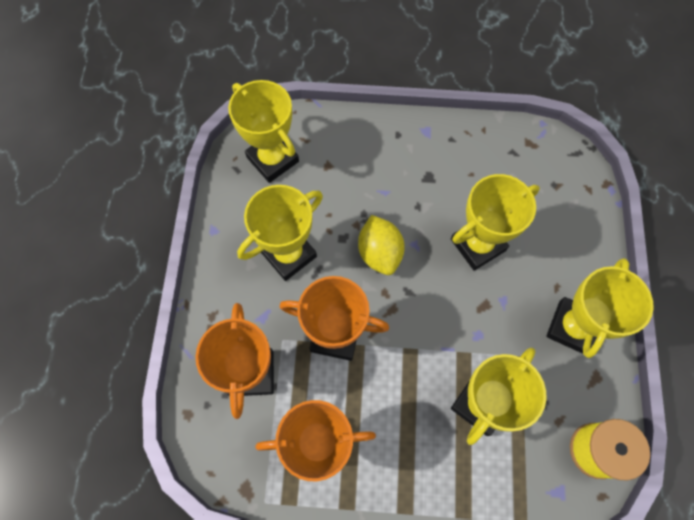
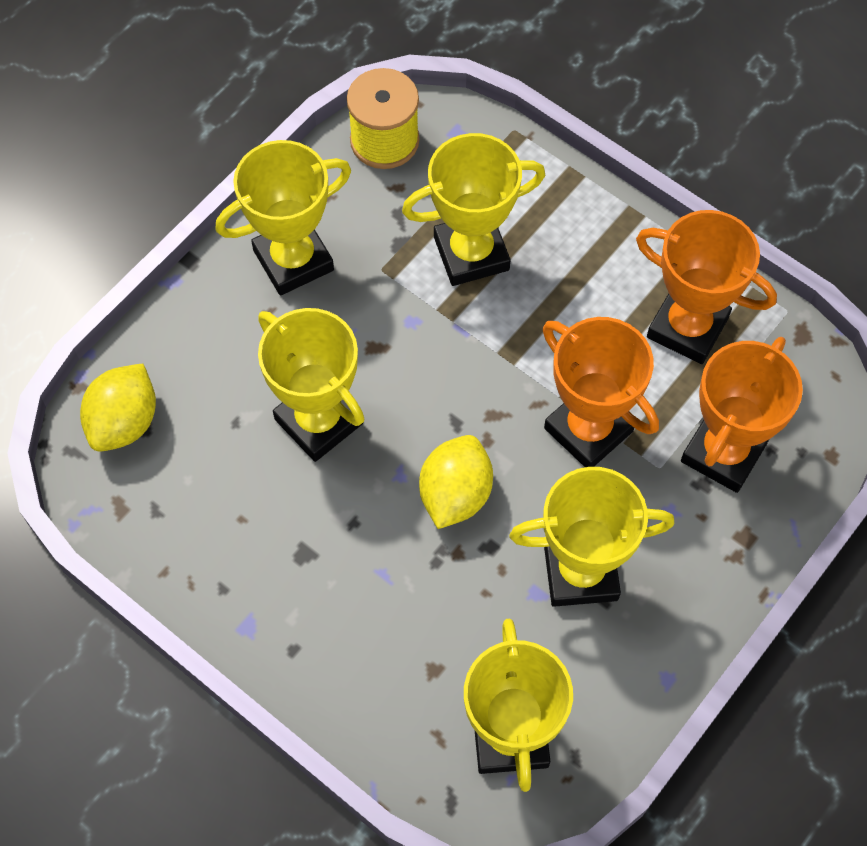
camera: 145 degrees left, 5 degrees down
(478, 245) = (319, 421): yellow trophy -> yellow trophy turned 45 degrees clockwise
(568, 182) = (124, 422): none -> yellow lemon

